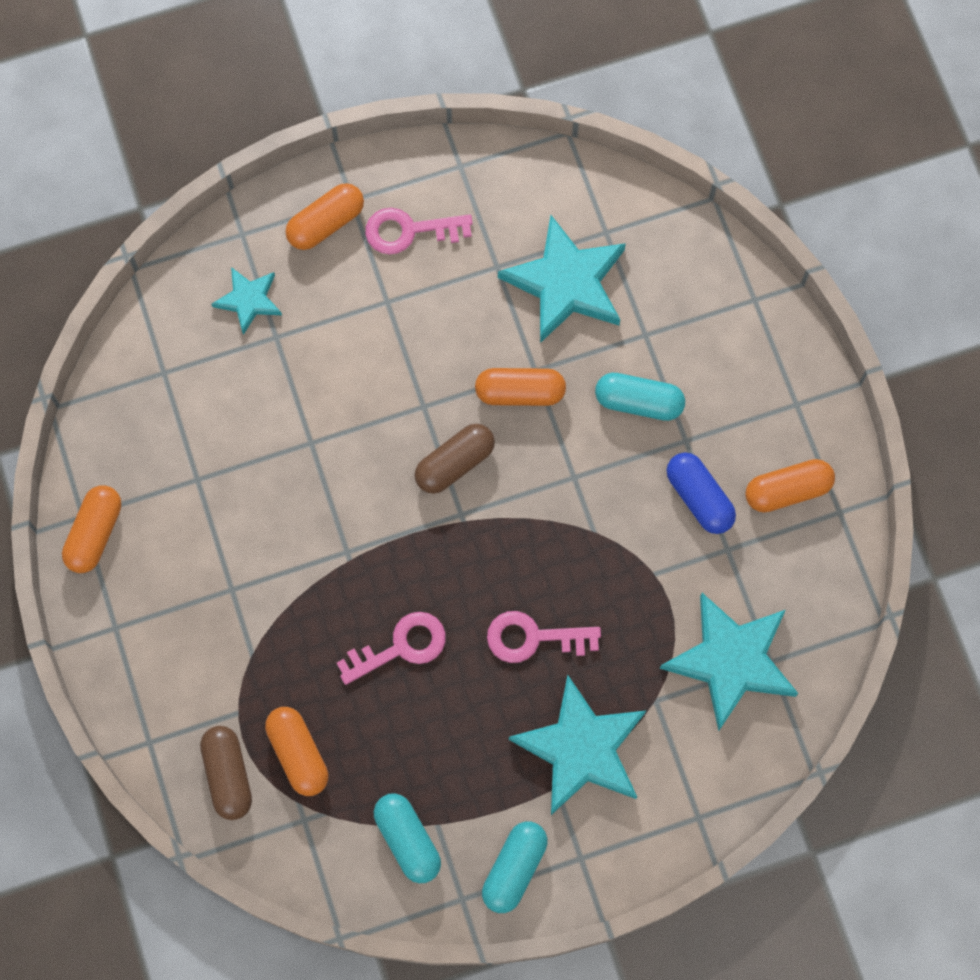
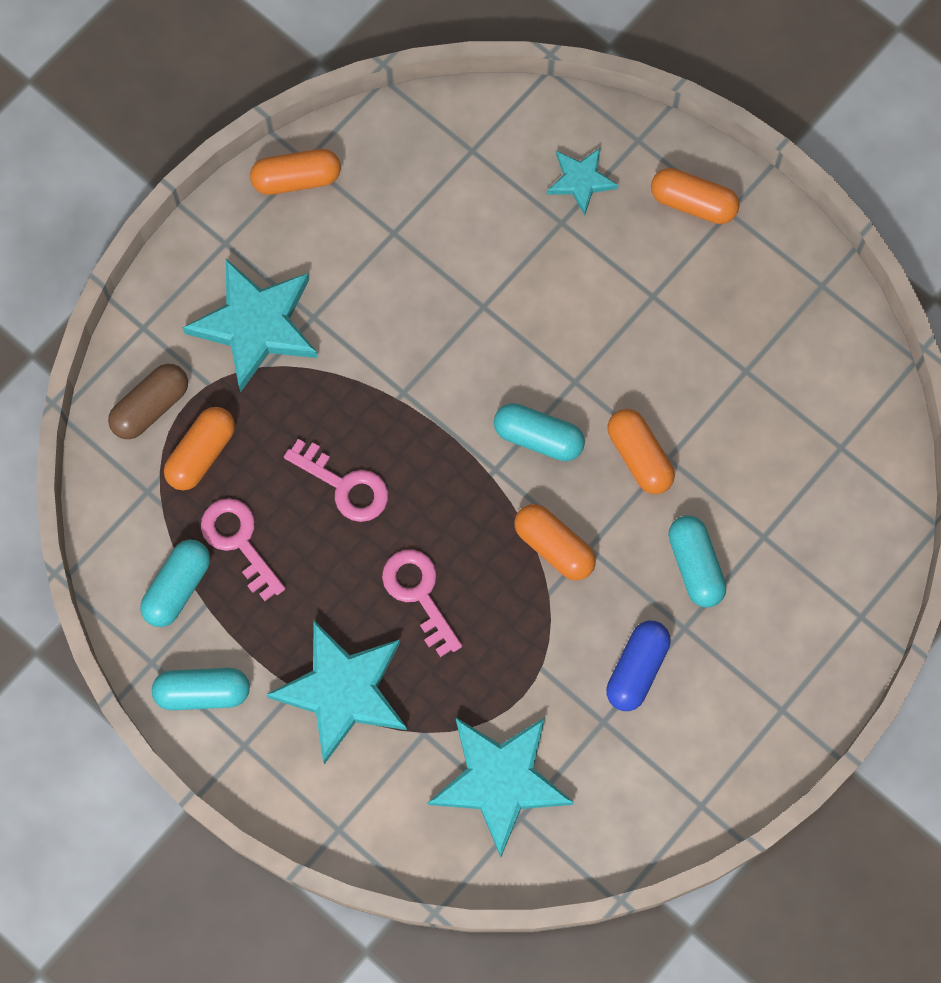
camera: 60 degrees right, 0 degrees up
(409, 231) = (731, 277): pink key -> pink key (239, 542)
(455, 463) = (538, 438): brown capsule -> turquoise capsule
(566, 283) = (769, 439): turquoise star -> turquoise star (256, 325)
(787, 490) = (692, 746): orange capsule -> orange capsule (554, 547)

